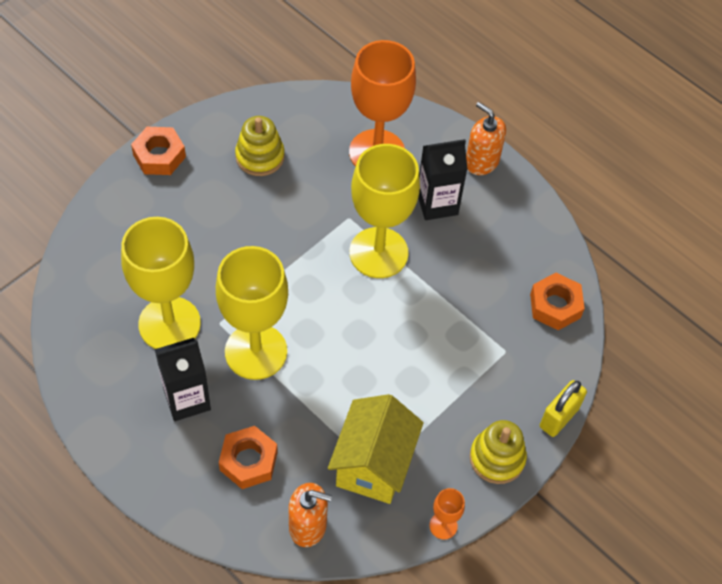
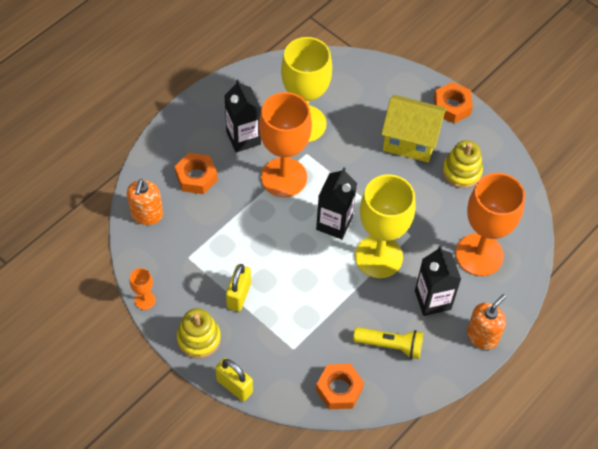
camera: 90 degrees right, 0 degrees up
(256, 351) = (284, 177): yellow goblet -> orange goblet
(329, 297) = (334, 223): none -> black carton
(373, 465) = (193, 254): yellow house -> yellow house (410, 141)
(434, 410) = (239, 295): none -> yellow padlock
(497, 250) = (390, 345): none -> yellow flashlight

